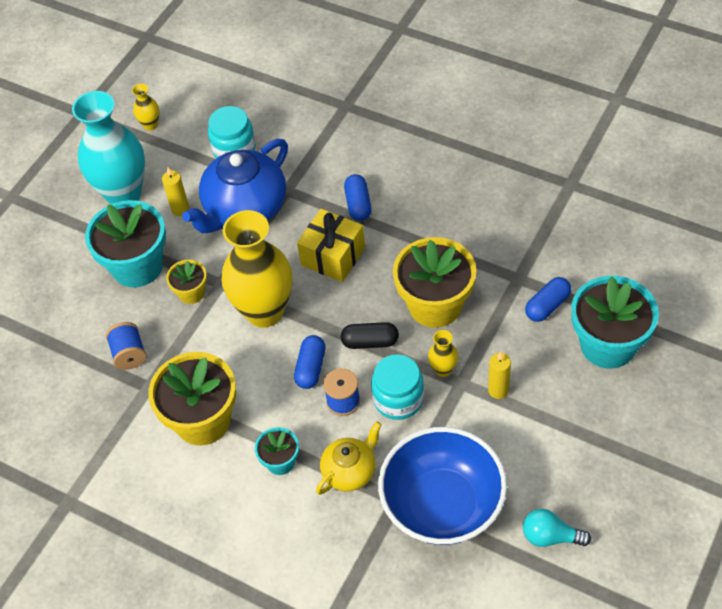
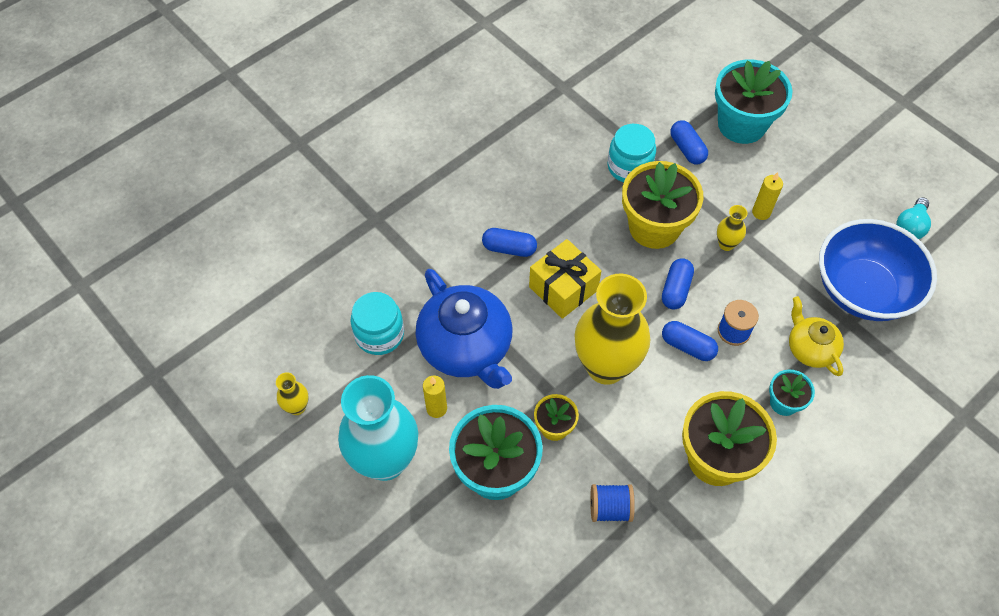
camera: 75 degrees left, 5 degrees up
(370, 342) = (676, 289): black capsule -> blue capsule
(398, 399) = (745, 287): turquoise jar -> turquoise jar (629, 167)

